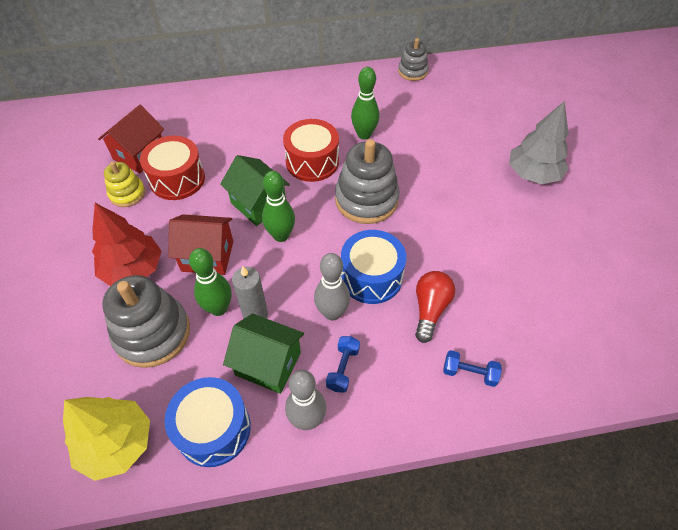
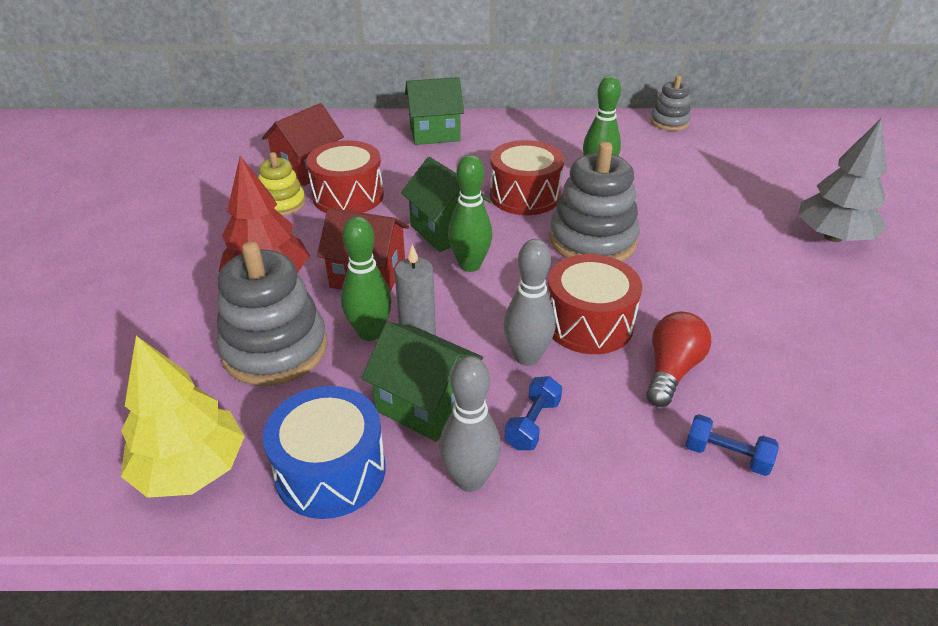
camera: 10 degrees right, 15 degrees down
(233, 104) = (434, 133): none -> green house
(371, 277) = (588, 323): blue drum -> red drum

